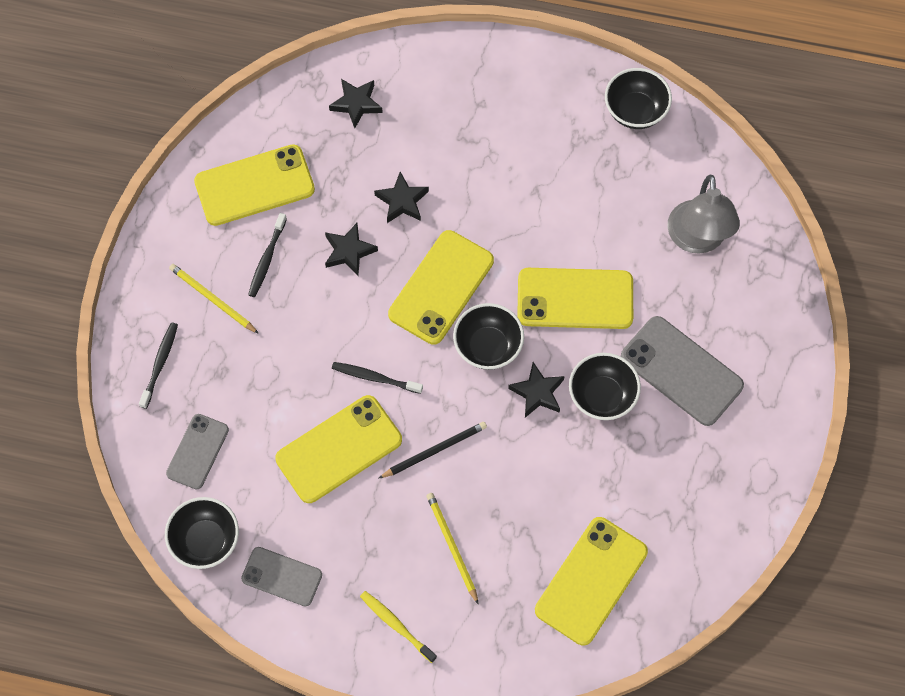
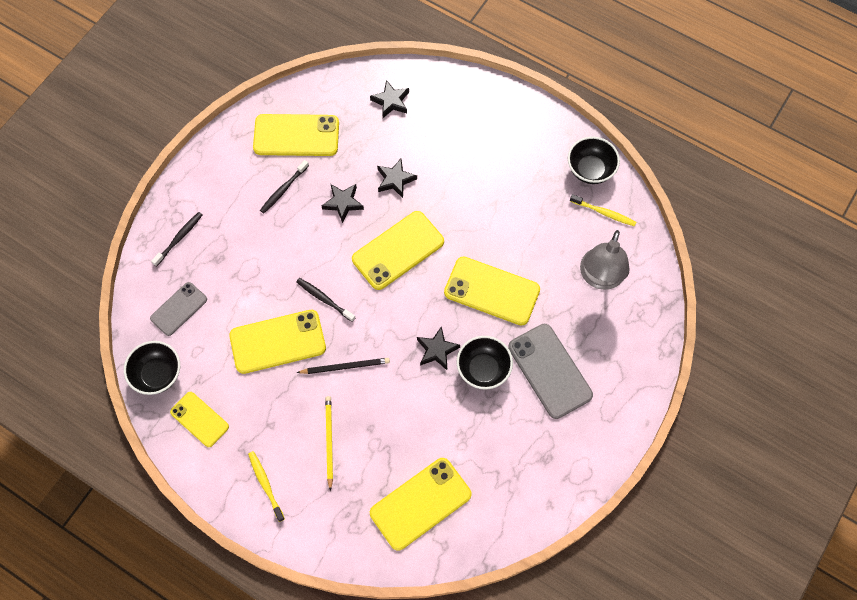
camera: 20 degrees right, 0 degrees up
(212, 299) = (234, 205): yellow pencil -> none
(282, 576) = (199, 419): grey phone -> yellow phone
(488, 347) = (414, 304): black bowl -> none
(671, 158) = (603, 212): none -> yellow toothbrush

